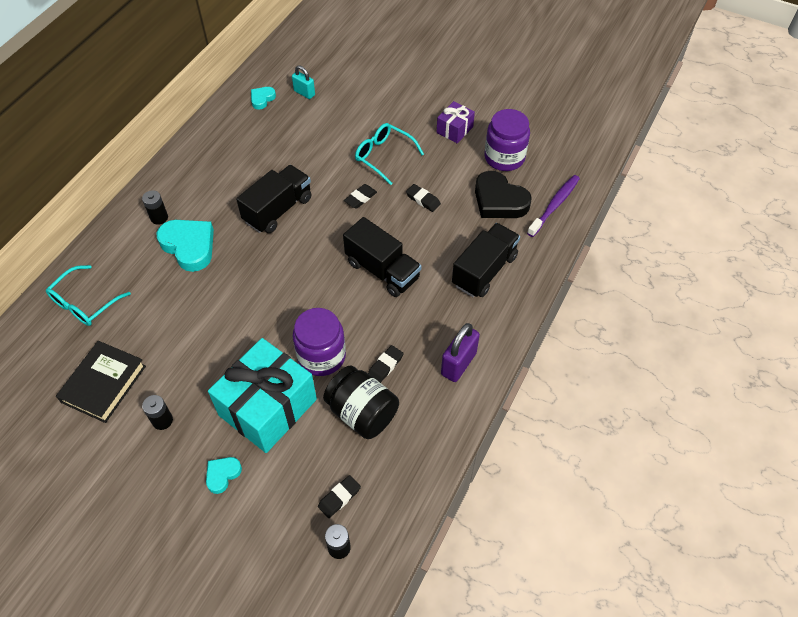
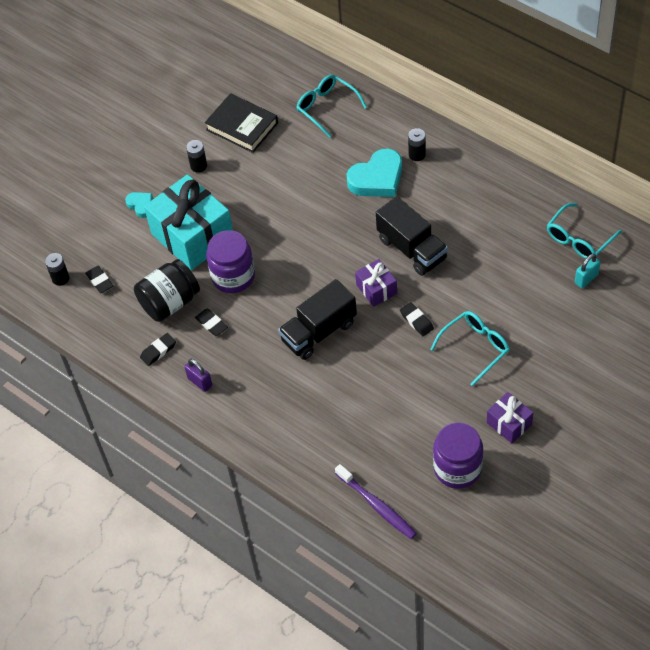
camera: 105 degrees right, 0 degrees up
(262, 99) = (579, 239): turquoise heart -> turquoise glasses
(327, 231) = (376, 289): none -> purple gift
(423, 200) = (405, 378): black eraser -> black eraser (158, 351)
(458, 364) = (200, 382): purple padlock -> purple padlock, size x0.65
(484, 270) = (301, 421): black truck -> none
(499, 200) = (393, 451): black heart -> none

